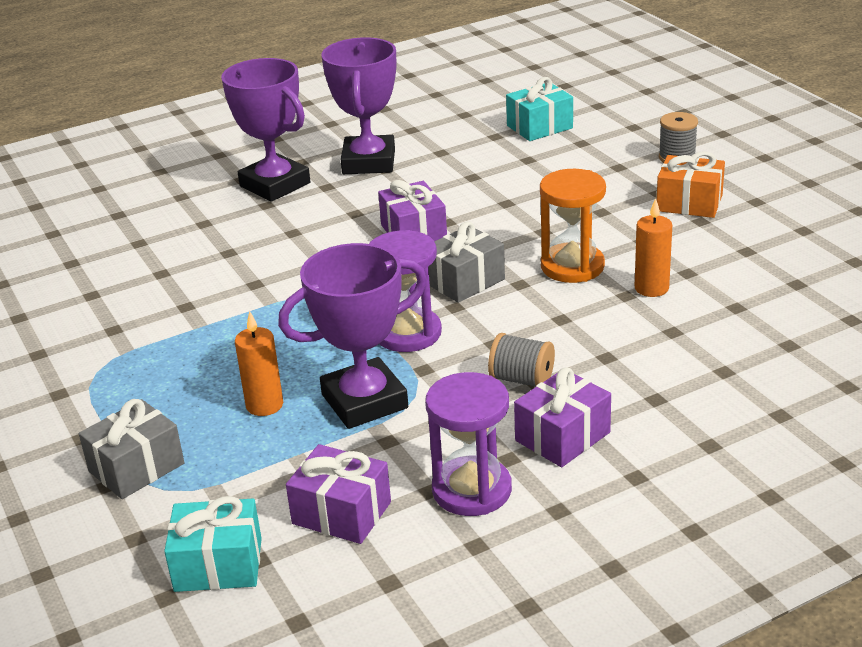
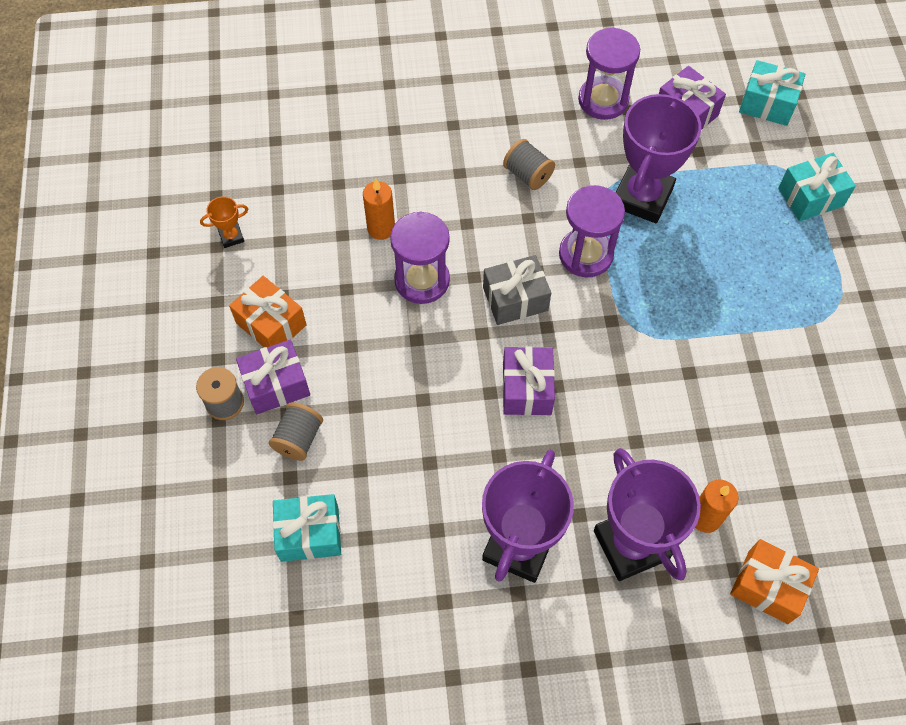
camera: 160 degrees left, 30 degrees up
(136, 467) = (810, 197): grey gift -> turquoise gift
(151, 196) = (768, 586): none -> orange gift
(264, 405) = (713, 221): orange candle -> orange candle (705, 517)
(364, 401) = (642, 197): purple trophy -> purple trophy turned 60 degrees counterclockwise
(562, 436) = (528, 117): purple gift -> purple gift (276, 385)
(572, 266) = (422, 280): orange hourglass -> purple hourglass
(594, 159) = (298, 439): none -> grey spool
(798, 239) = (231, 237): none -> orange trophy

